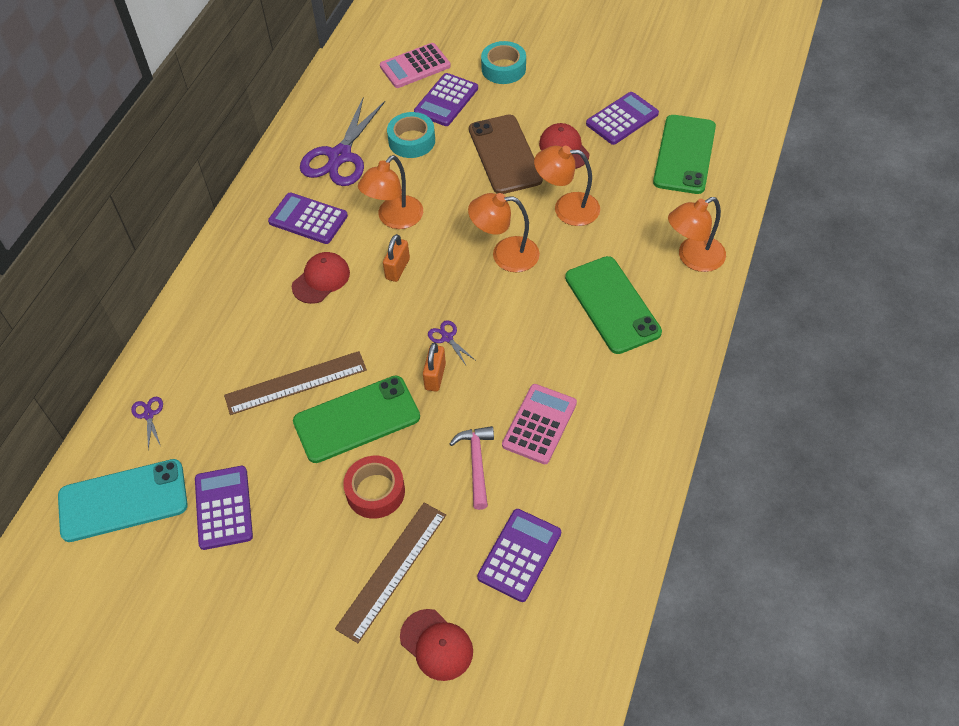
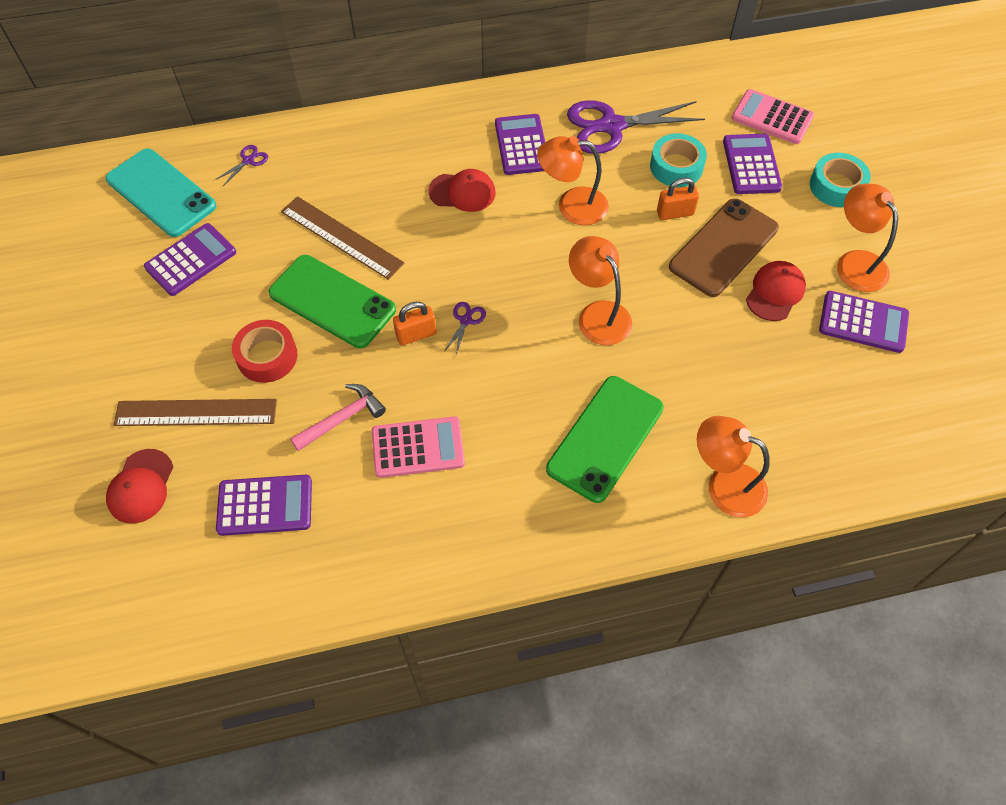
camera: 55 degrees right, 5 degrees up
(397, 269) = (516, 240): orange padlock -> orange padlock (675, 213)
(446, 100) = (751, 165): purple calculator -> purple calculator turned 90 degrees clockwise
(566, 208) = (698, 335): orange lamp -> orange lamp (855, 262)
(684, 154) = (865, 405): green phone -> none

